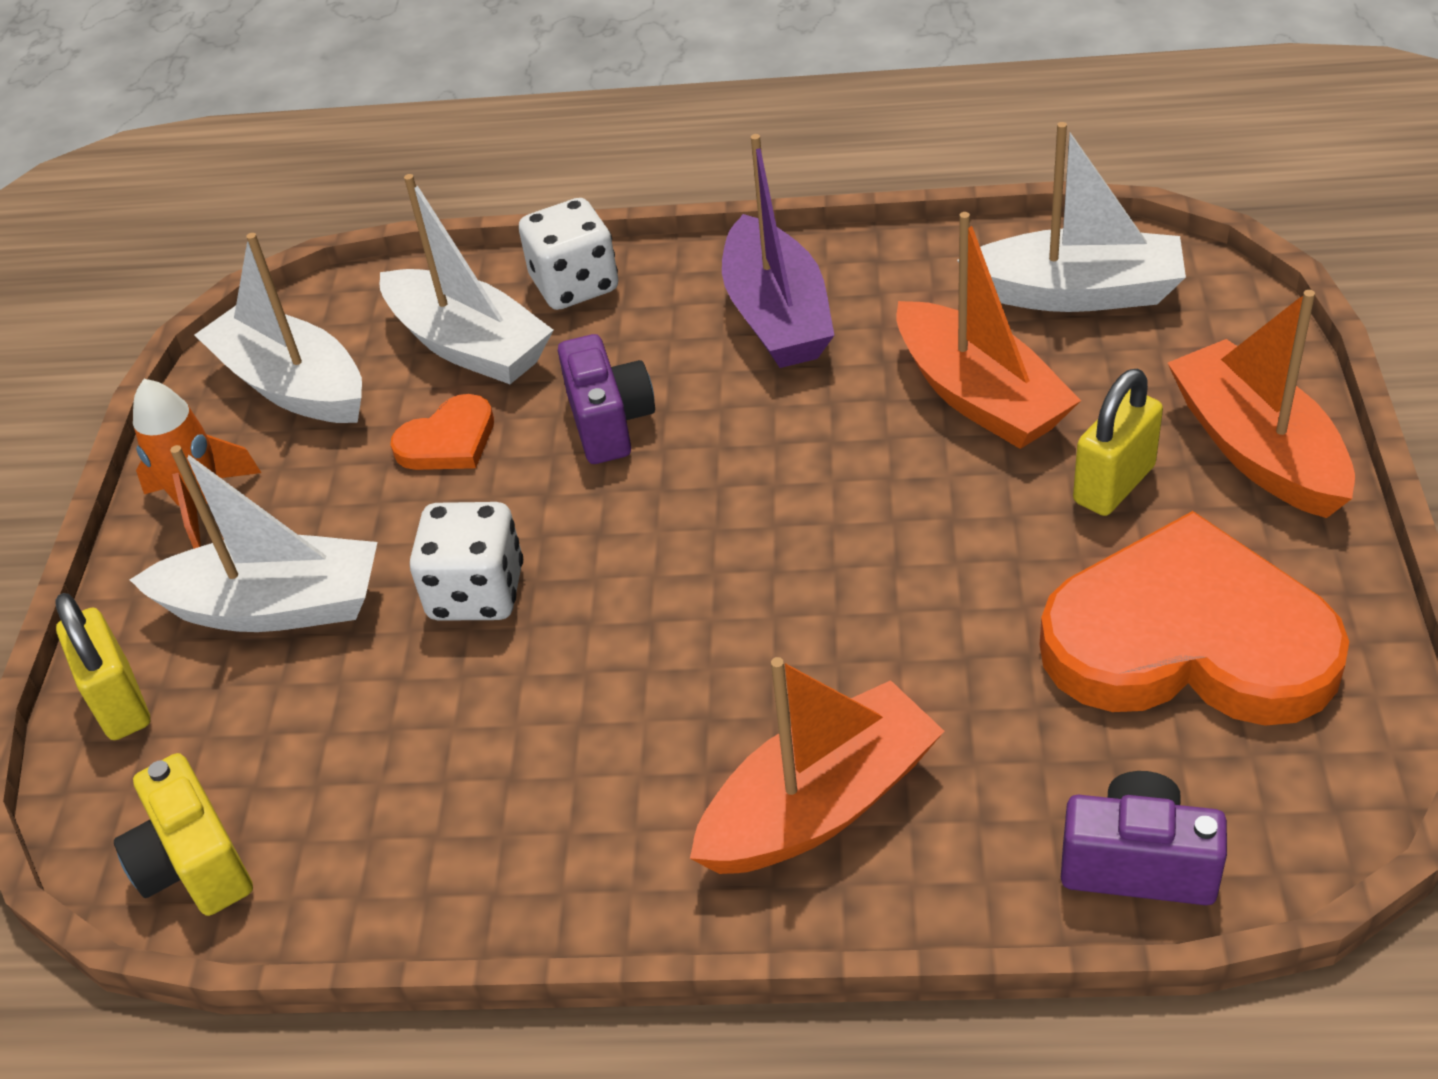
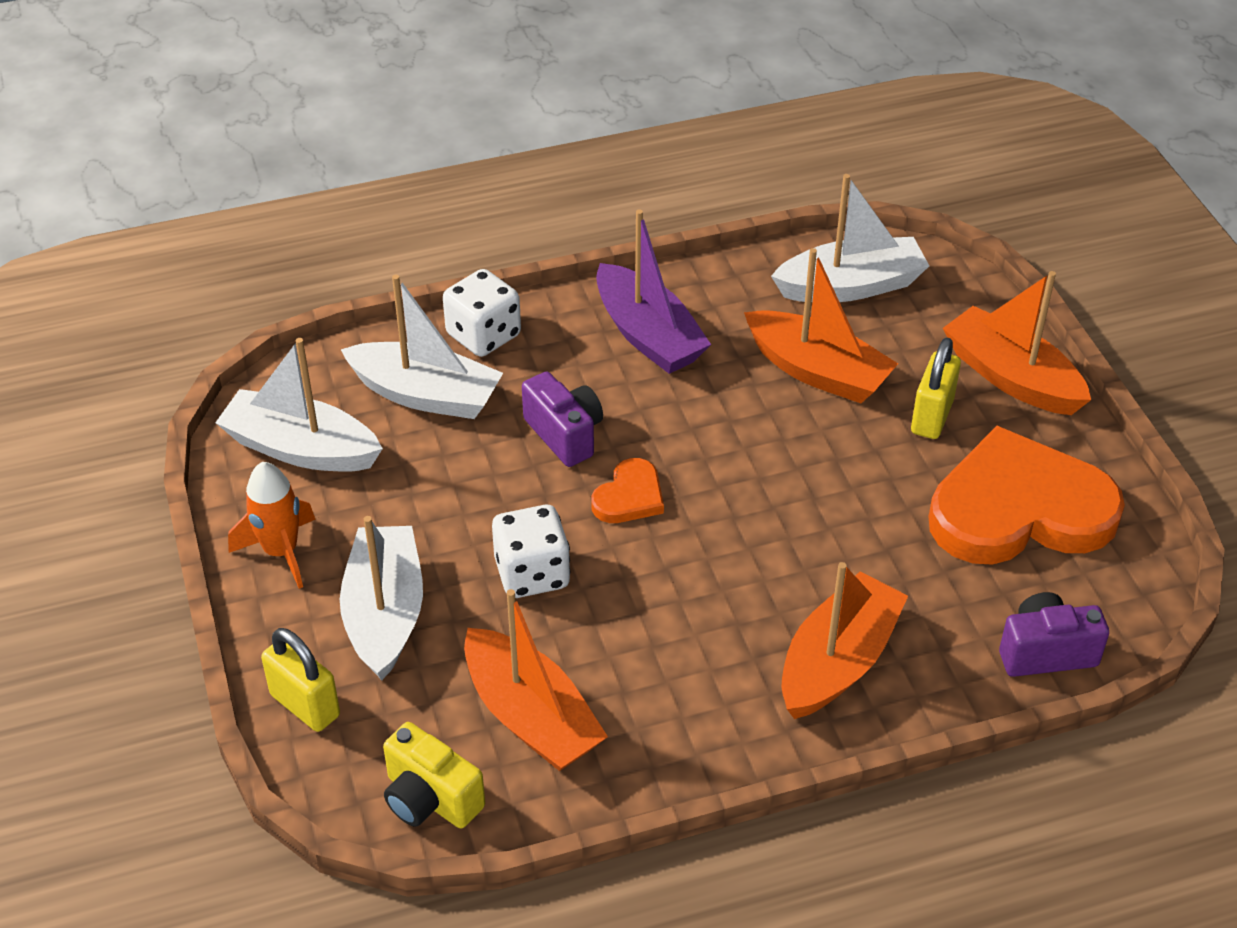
camera: 25 degrees left, 0 degrees up
(275, 606) = (385, 613): white boat -> white boat turned 75 degrees counterclockwise
(375, 784) = (531, 717): none -> orange boat
(448, 441) = (450, 469): orange heart -> orange heart (629, 496)

